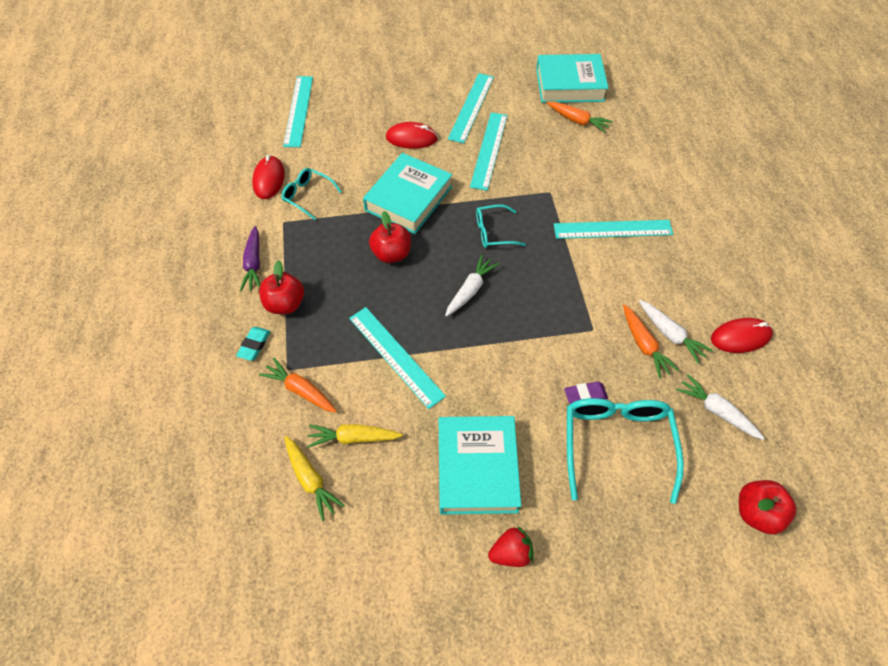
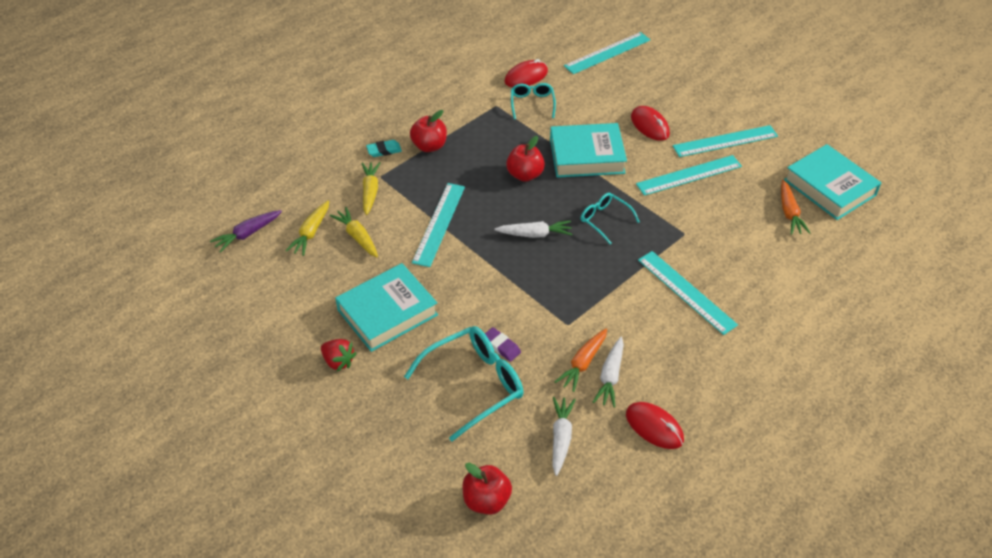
camera: 55 degrees right, 10 degrees down
(254, 264) = (447, 112): purple carrot -> purple carrot (247, 234)
(300, 390) = (370, 192): orange carrot -> yellow carrot

